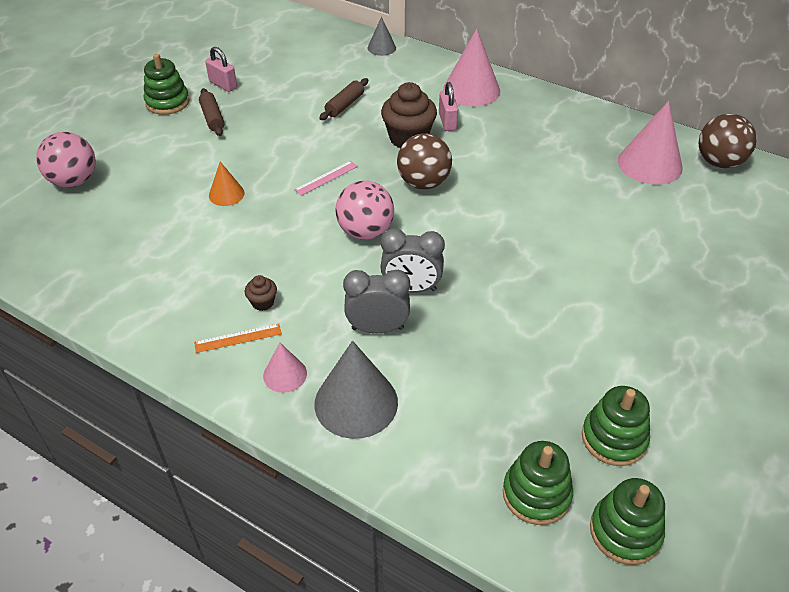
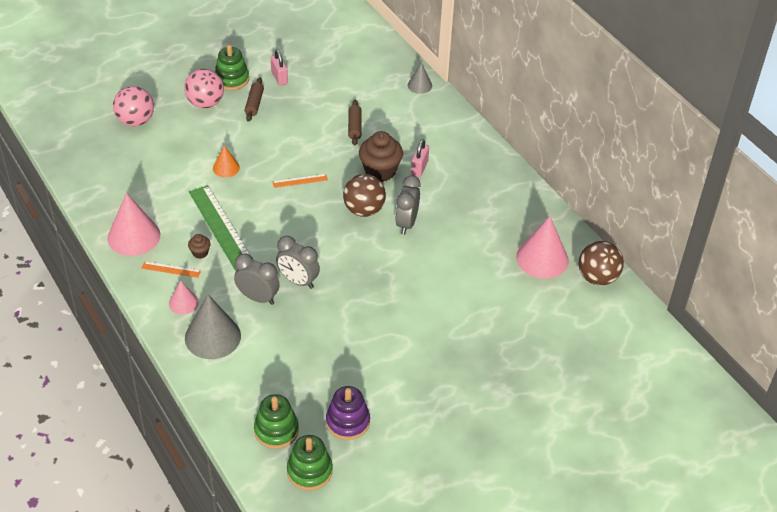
camera: 25 degrees right, 0 degrees up
(272, 264) = (222, 229): none -> green ruler
(326, 178) = (300, 181): pink ruler -> orange ruler
(344, 105) = (354, 127): brown rolling pin -> brown rolling pin turned 60 degrees counterclockwise
(365, 231) = (297, 230): pink ball -> pink ball (205, 103)
(471, 90) = (459, 147): pink cone -> pink cone (134, 236)
(481, 180) = (406, 223): none -> grey clock
(614, 438) = (347, 422): green stacking toy -> purple stacking toy

